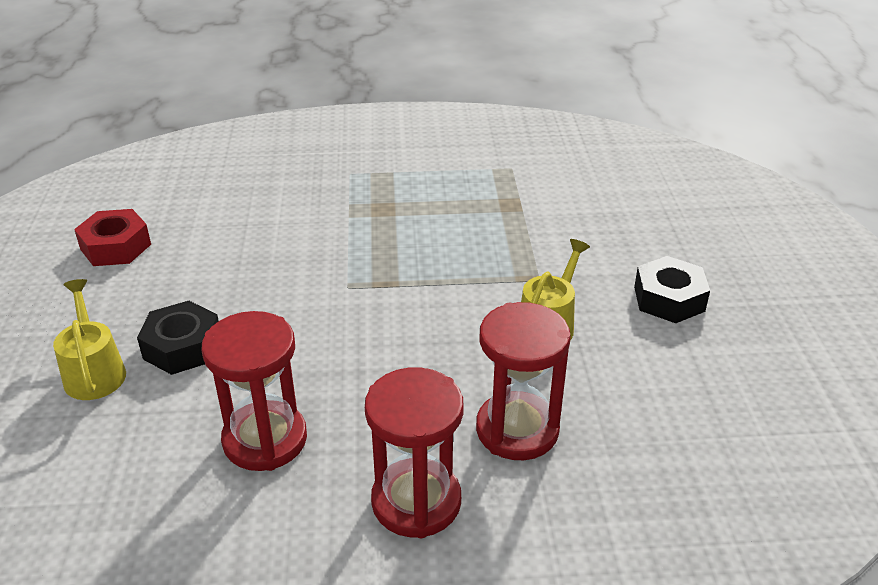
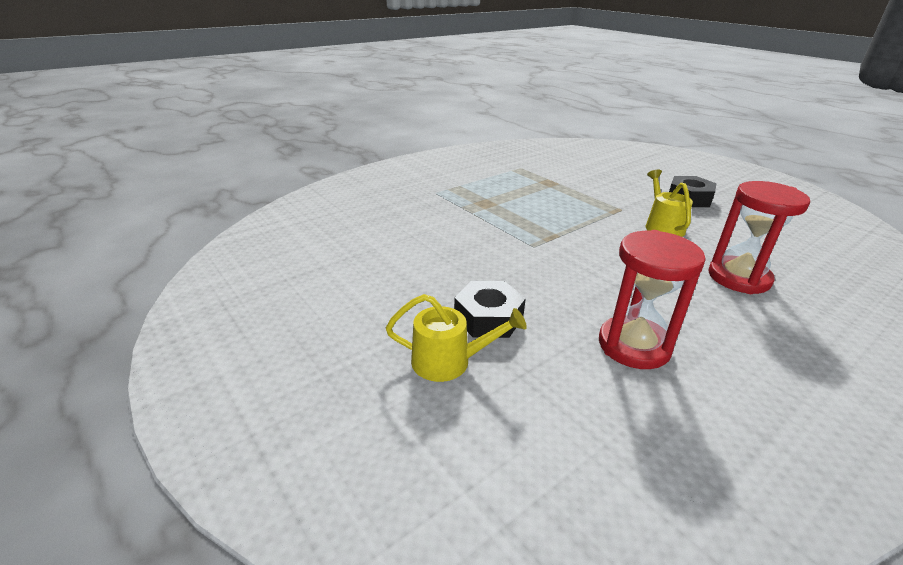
camera: 35 degrees left, 5 degrees down
(94, 371) = (449, 361): yellow watering can -> yellow watering can turned 150 degrees clockwise
(115, 247) = (334, 278): red nut -> none
(416, 501) = (765, 335): red hourglass -> none

